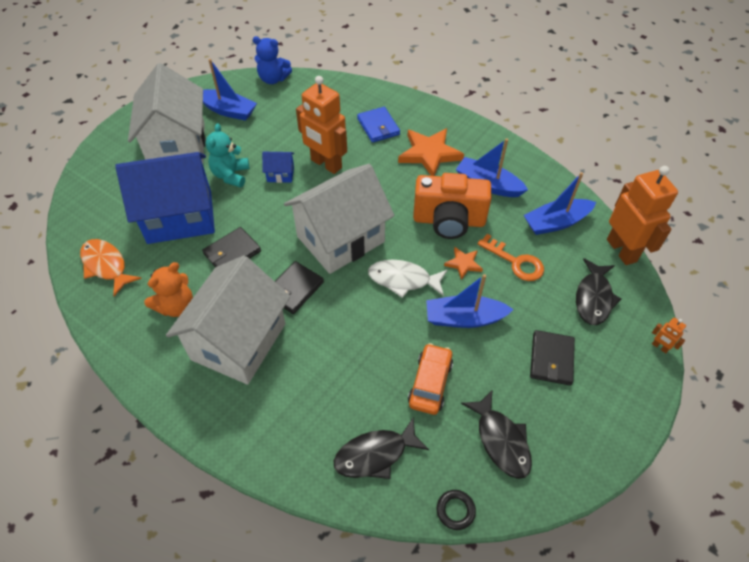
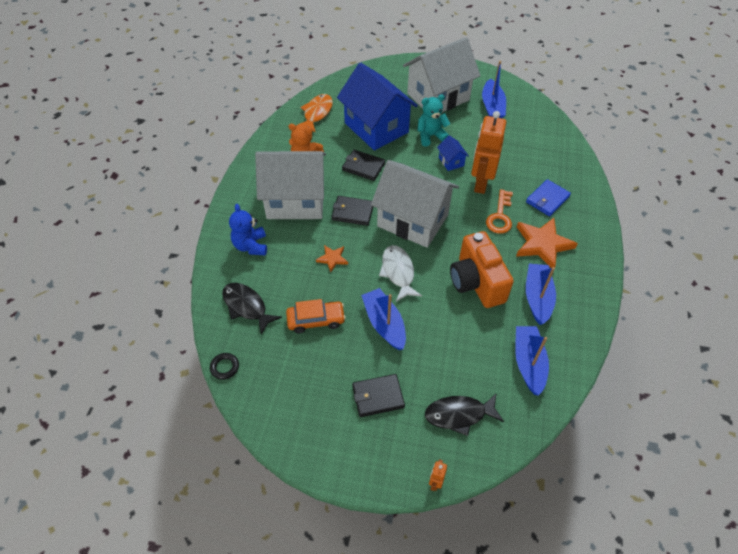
camera: 65 degrees right, 0 degrees up
(273, 79) = (547, 116): blue teddy bear -> blue teddy bear (251, 246)
(463, 263) = (438, 306): orange star -> orange star (332, 259)
(501, 440) = (289, 380): black fish -> none
(515, 262) = (462, 343): orange key -> orange key (500, 216)
(556, 222) = (528, 363): blue boat -> blue boat turned 45 degrees clockwise
(622, 250) = (530, 427): orange robot -> none

